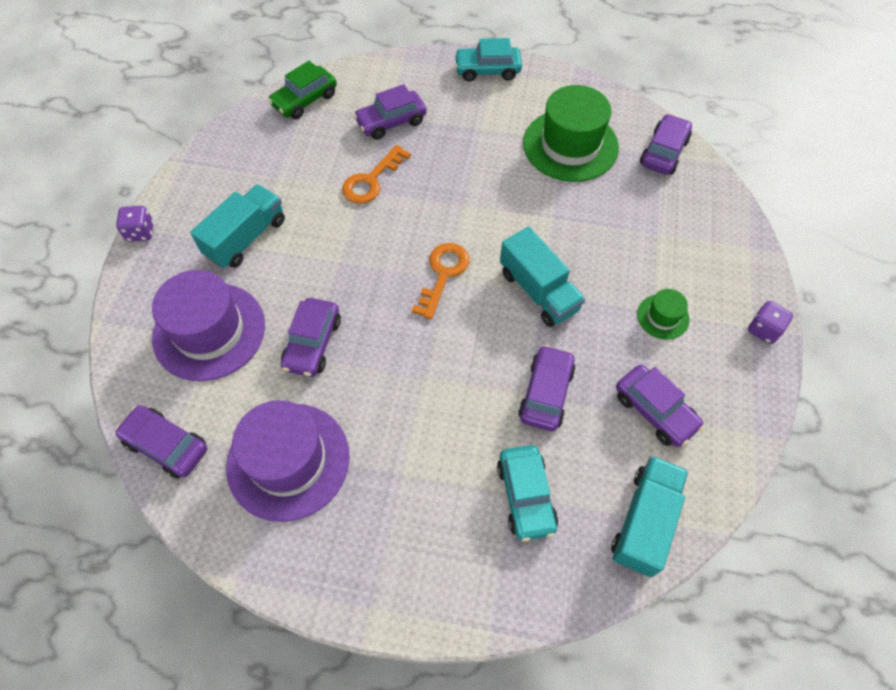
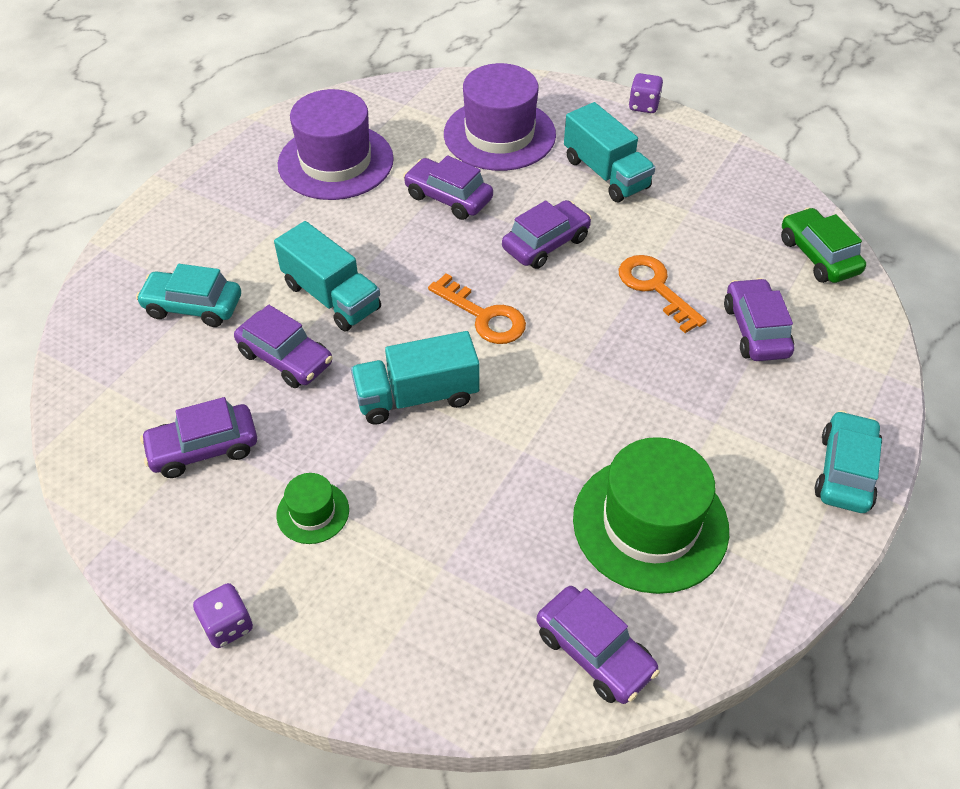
camera: 110 degrees right, 10 degrees down
(166, 445) = (395, 98): purple car -> purple car (546, 243)
(644, 521) = (103, 388): turquoise truck -> turquoise truck (332, 297)

